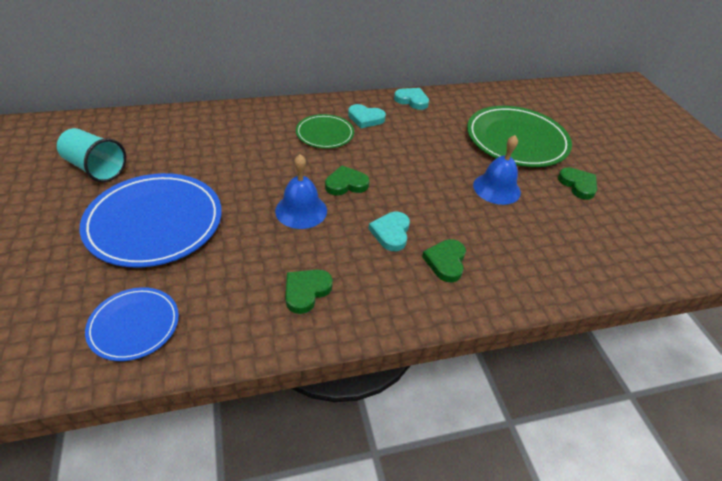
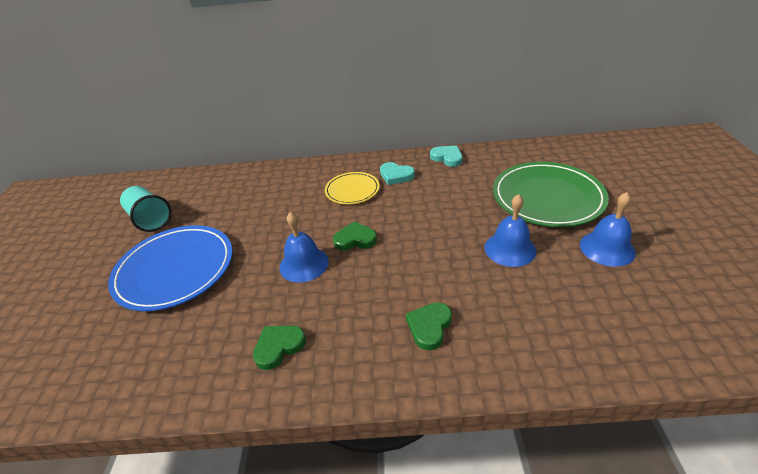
camera: 20 degrees right, 5 degrees down
(134, 325) = (119, 366): blue plate -> none
(325, 134) = (352, 190): green plate -> yellow plate
(391, 233) = (382, 291): turquoise heart -> none
(578, 185) = (607, 248): green heart -> blue bell

